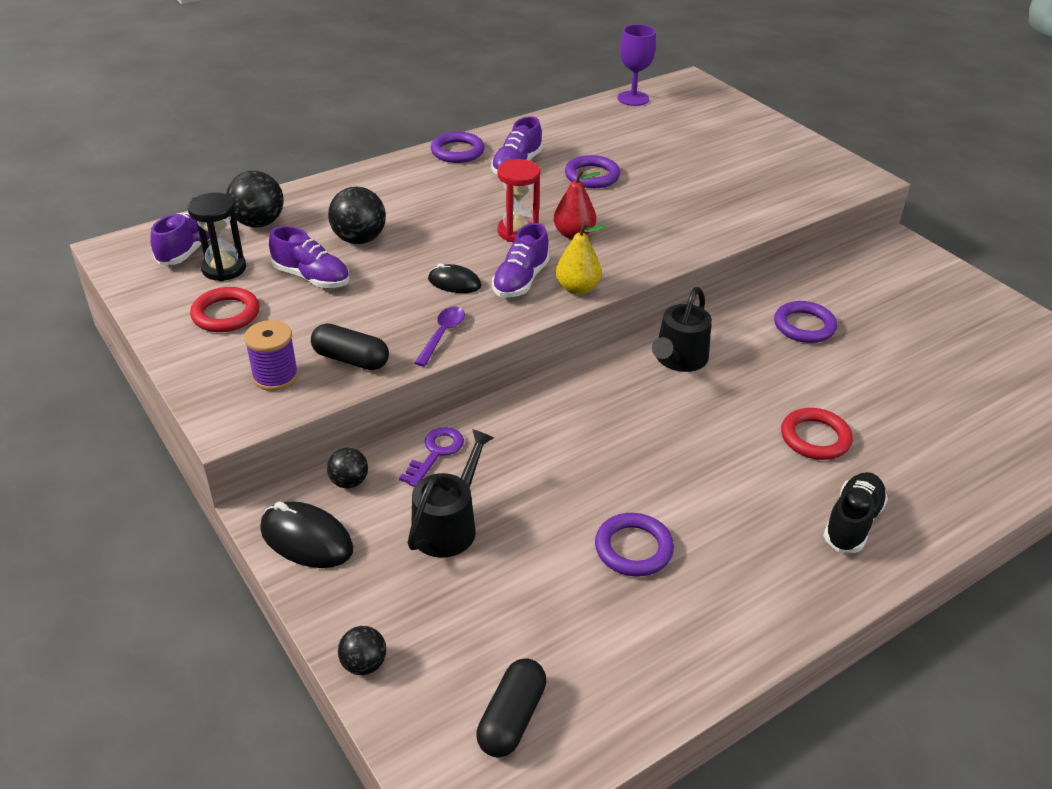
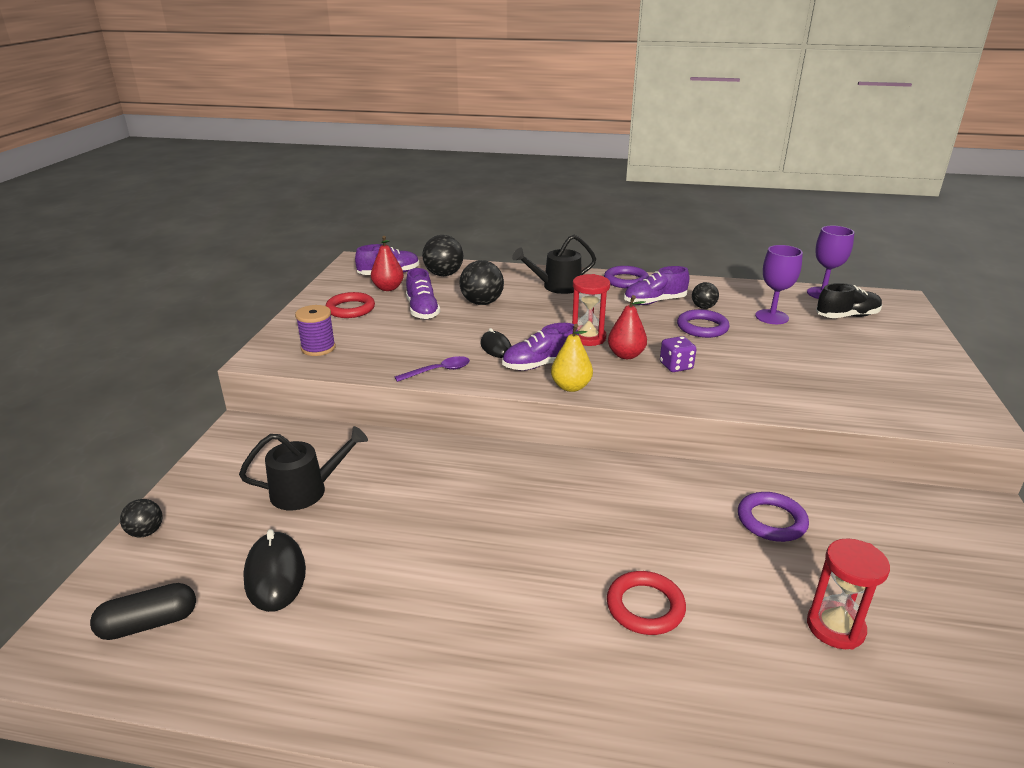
camera: 45 degrees right, 10 degrees down
(224, 268) = (388, 288): black hourglass -> red pear
(306, 539) = (233, 450): black mouse -> black mouse (275, 575)
(349, 482) = (300, 435): black ball -> black ball (703, 307)
(351, 359) = (368, 359): black capsule -> none
(435, 453) = (367, 447): purple key -> none
(626, 226) = (676, 366): none -> purple dice
(628, 140) = (771, 317): none -> purple goblet
(633, 548) = (381, 582): purple ring -> none
(679, 359) = (617, 484): black watering can -> black watering can (557, 286)
(852, 523) = (572, 693): black shoe -> black shoe (847, 316)
(919, 378) = (835, 627): none -> red hourglass

